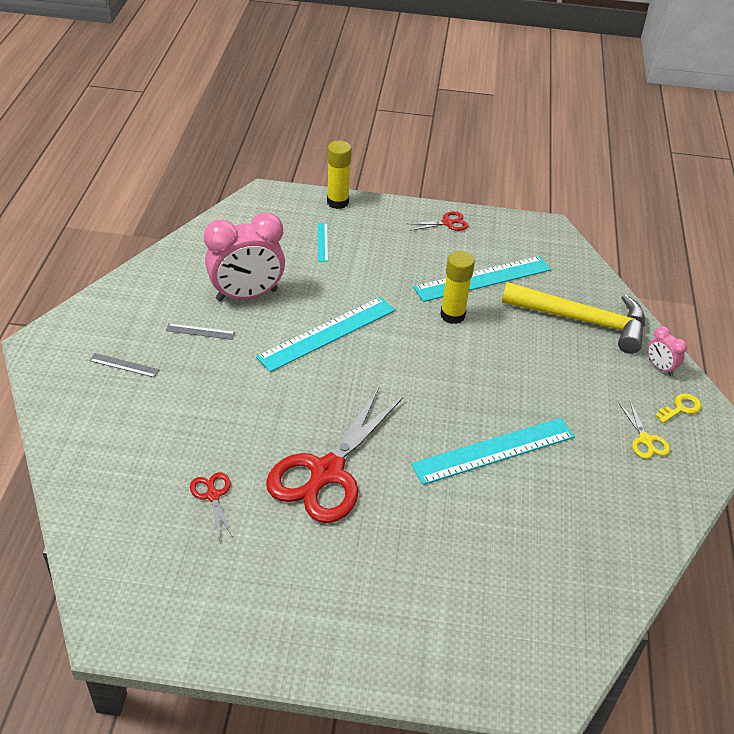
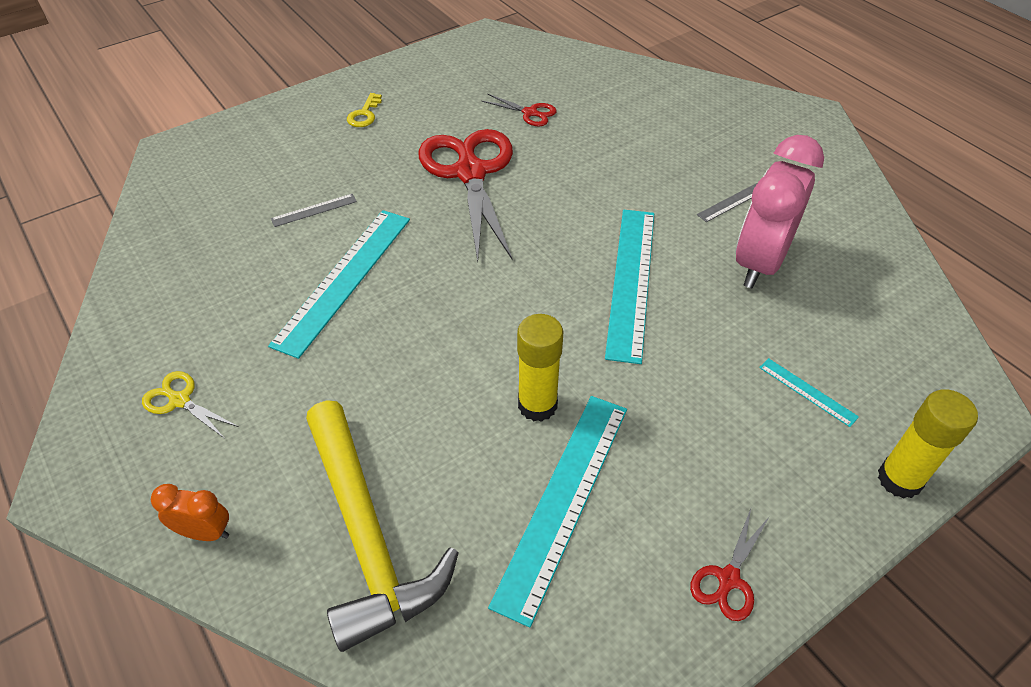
camera: 140 degrees right, 5 degrees up
(124, 365) = (732, 141): grey ruler -> grey ruler (314, 210)
(582, 320) = (367, 535): yellow hammer -> yellow hammer turned 90 degrees counterclockwise
(660, 367) = (205, 532): pink clock -> orange clock
(680, 408) = (148, 480): yellow key -> yellow key (364, 114)

